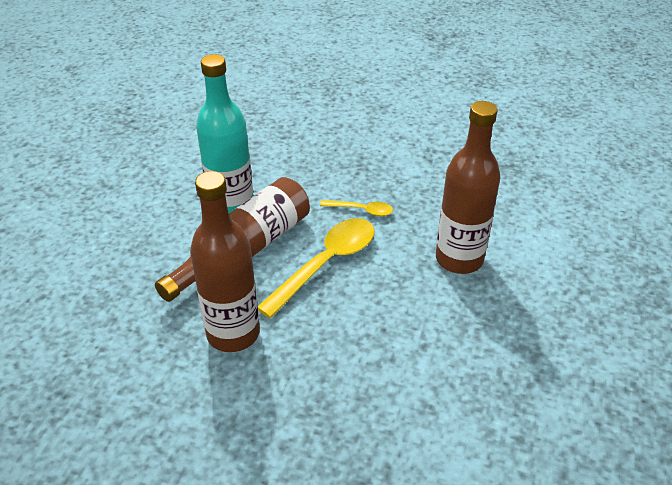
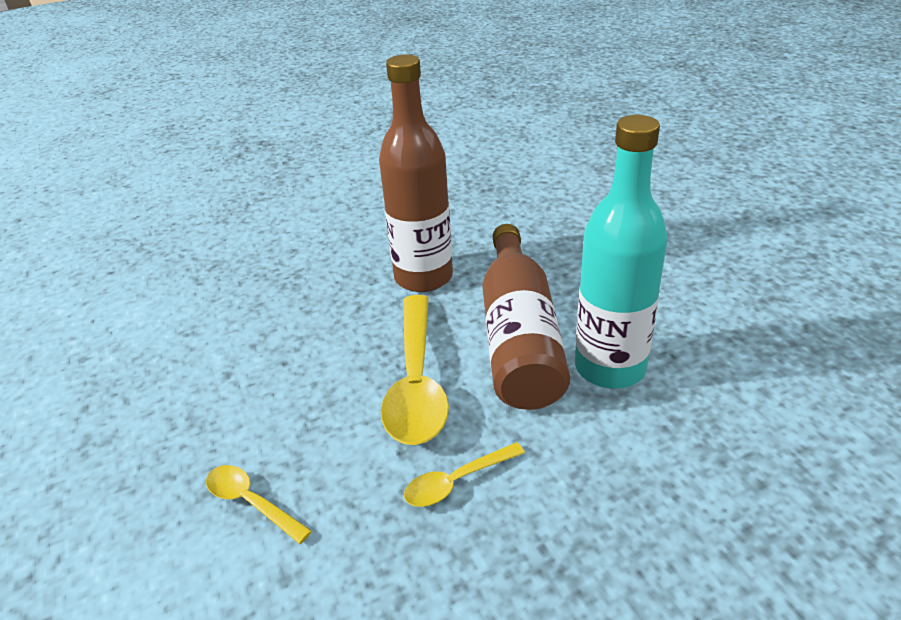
camera: 140 degrees right, 5 degrees down
(459, 259) = (251, 502): brown bottle -> yellow spoon

